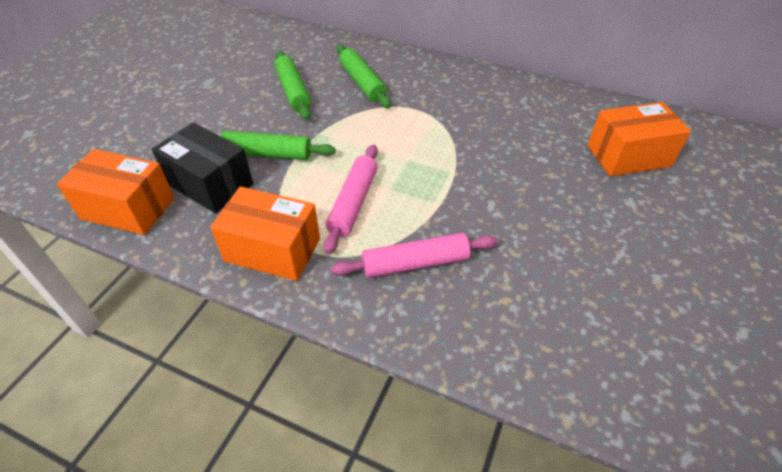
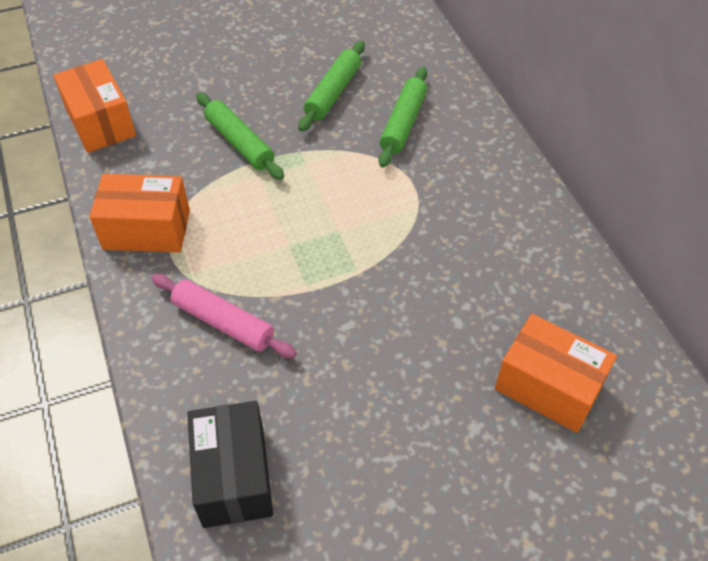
camera: 45 degrees right, 5 degrees up
(210, 184) = (170, 141): black box -> black box (234, 476)
(272, 250) = (147, 229): orange box -> orange box turned 60 degrees counterclockwise
(353, 203) = (246, 236): pink rolling pin -> none

